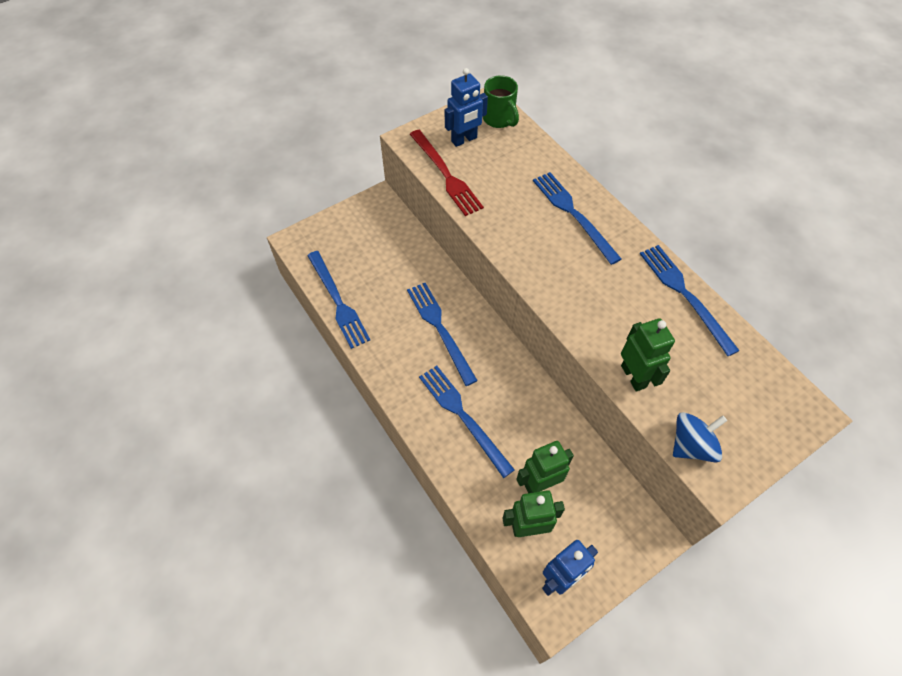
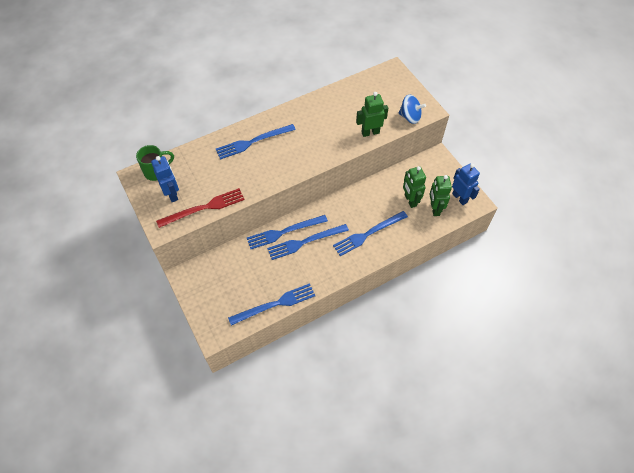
camera: 85 degrees left, 0 degrees up
(684, 295) = (320, 101): blue fork -> blue fork (284, 232)
(691, 445) = (410, 117): blue spinning top -> blue spinning top turned 135 degrees clockwise

